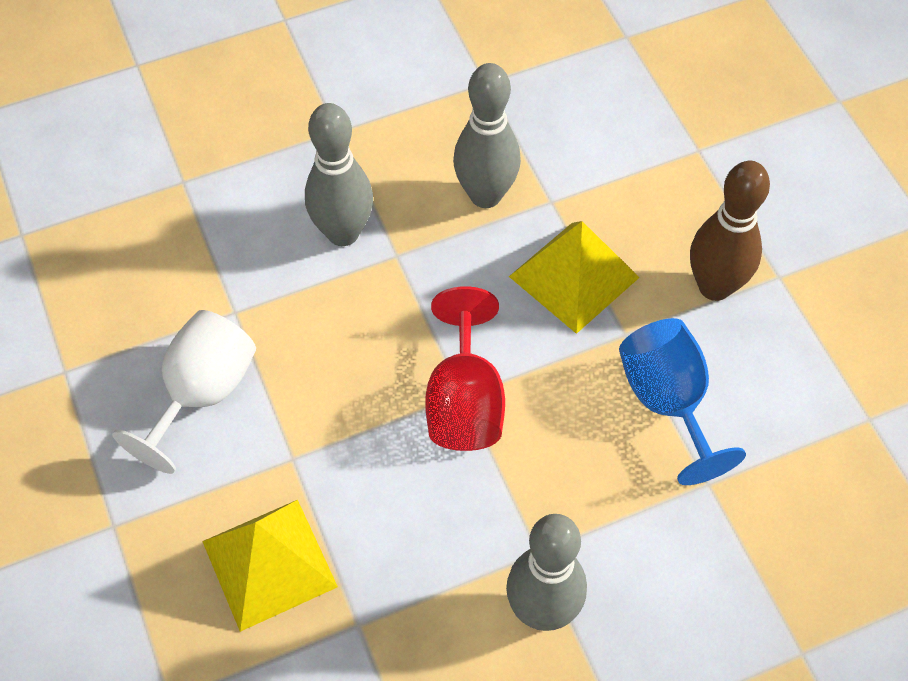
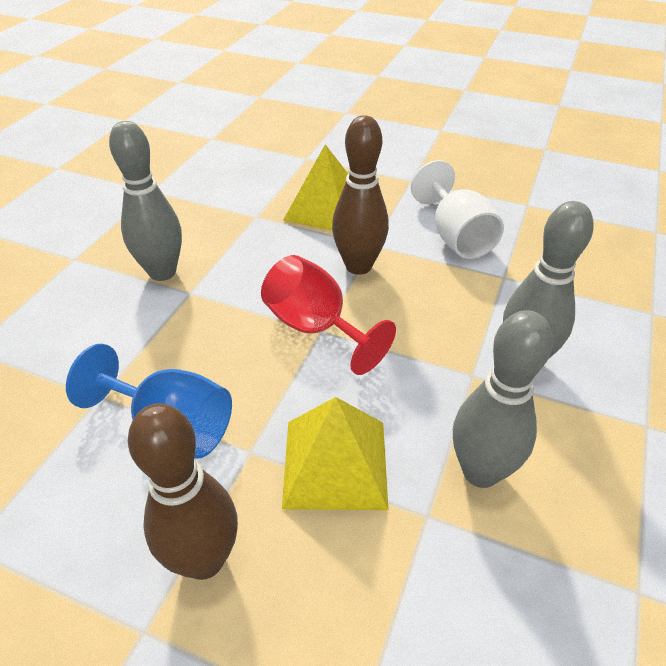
camera: 135 degrees right, 15 degrees down
(342, 441) = (358, 266): none -> brown bowling pin

